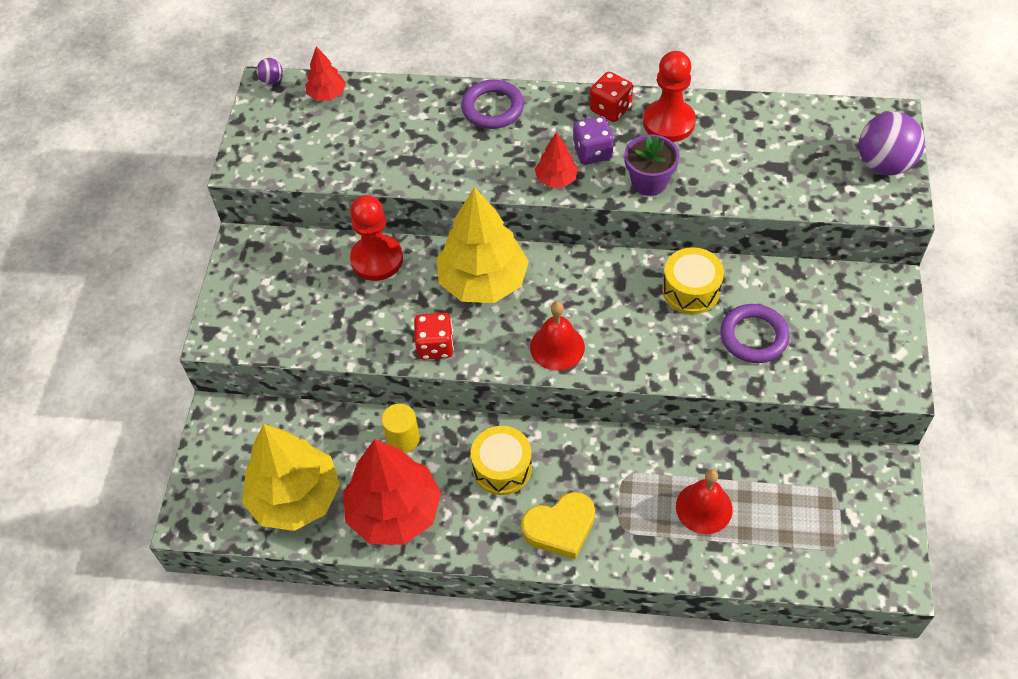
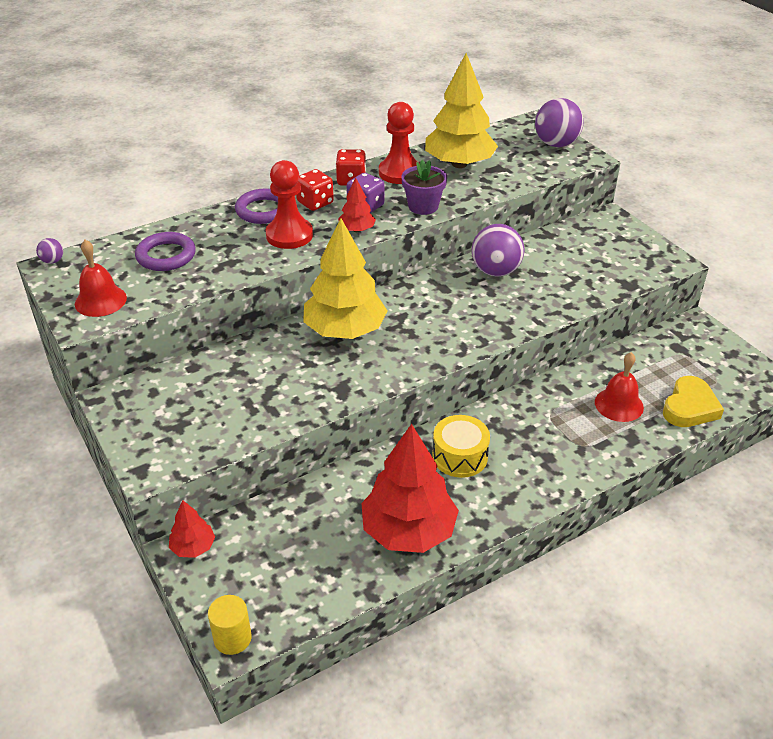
camera: 40 degrees left, 15 degrees down
(295, 498) = (315, 569): yellow tree -> yellow tree (459, 164)
(327, 94) = (114, 251): red tree -> red tree (193, 547)
(377, 259) = (244, 355): red pawn -> red pawn (289, 235)
(403, 438) = (364, 479): yellow cylinder -> yellow cylinder (232, 638)
(435, 346) = (351, 385): red dice -> red dice (315, 203)
(557, 347) = (442, 343): red bell -> red bell (100, 300)
(560, 528) = (541, 469): yellow heart -> yellow heart (689, 407)
(691, 290) = (495, 271): yellow drum -> purple ball
(753, 336) = (563, 277): purple ring -> purple ring (166, 256)

